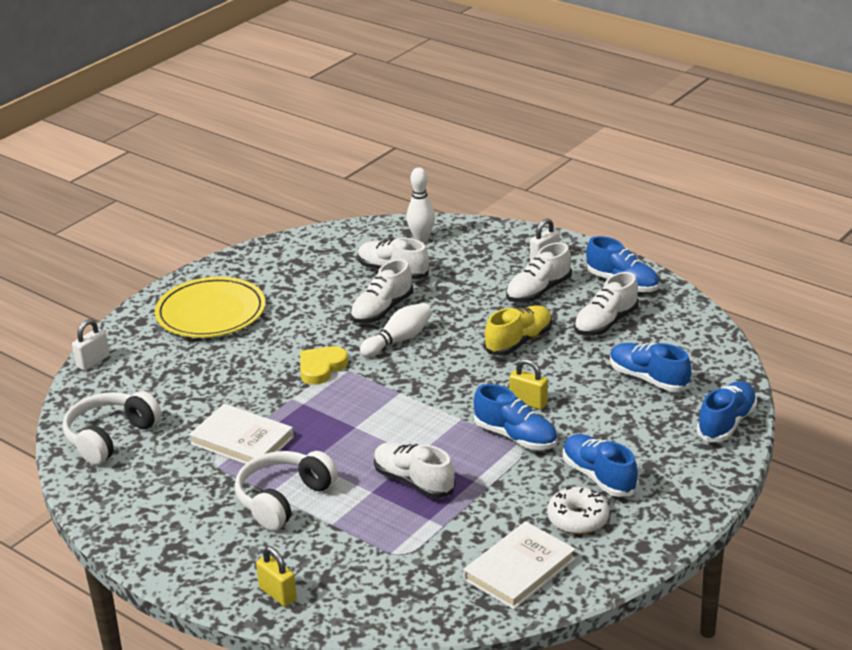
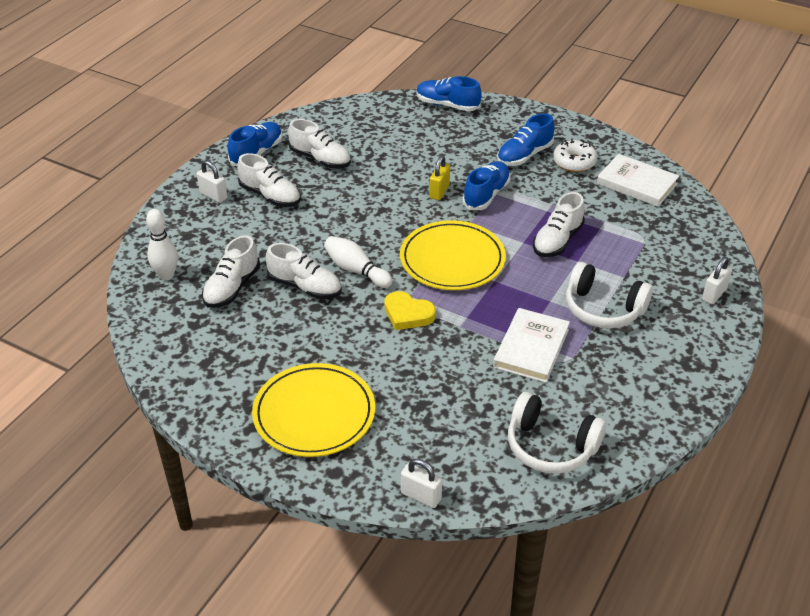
camera: 100 degrees left, 10 degrees up
(278, 594) = (714, 294): yellow padlock -> white padlock
(399, 402) = (452, 259): none -> yellow plate
(519, 342) = (352, 201): yellow shoe -> none
(648, 379) = (397, 137): blue shoe -> none

